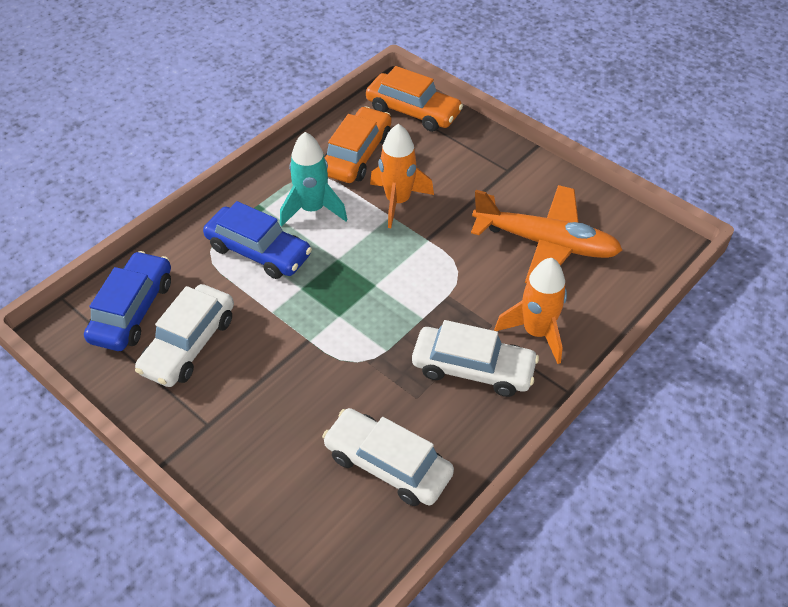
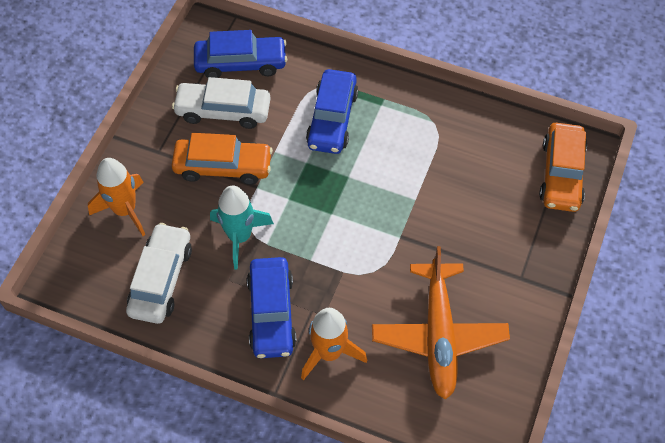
camera: 70 degrees right, 10 degrees up
(312, 209) = (395, 139): turquoise rocket -> turquoise rocket (240, 236)
(357, 155) = (478, 148): orange car -> orange car (223, 166)
(398, 201) = (435, 199): orange rocket -> orange rocket (125, 210)
(473, 369) = (271, 313): white car -> blue car

